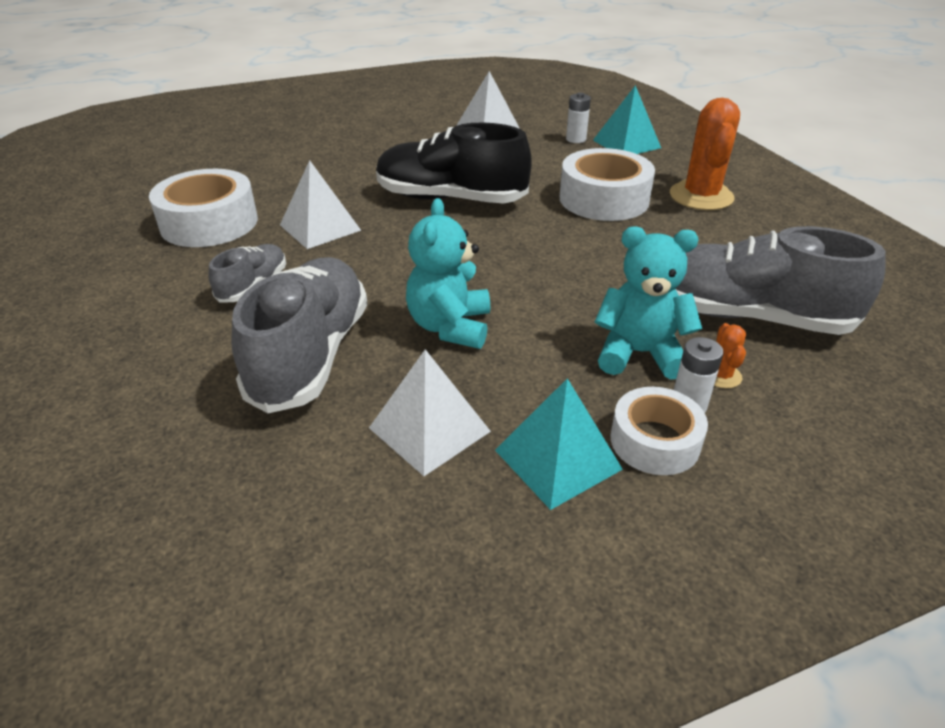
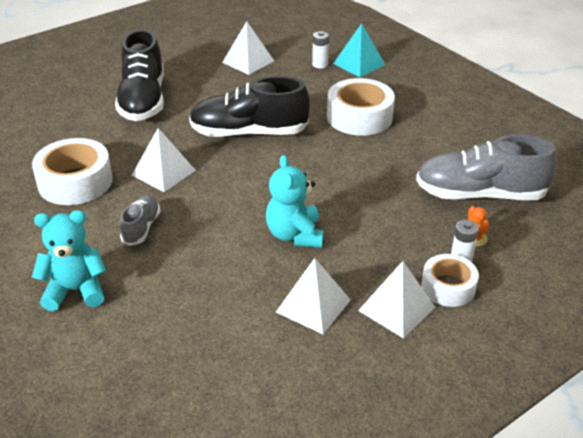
camera: 15 degrees left, 0 degrees up
(311, 355) = (212, 271): grey shoe -> none
(342, 151) = (143, 100): none -> black shoe
(557, 459) = (396, 309): turquoise pyramid -> white pyramid
(639, 353) = (421, 232): turquoise teddy bear -> turquoise teddy bear (75, 290)
(701, 196) = (425, 104): orange cactus -> none

